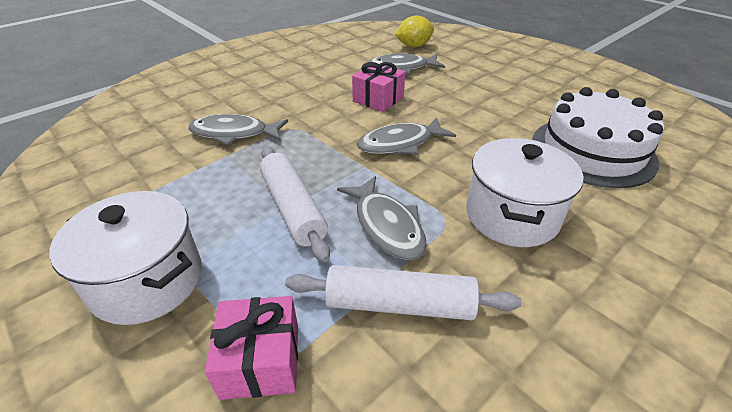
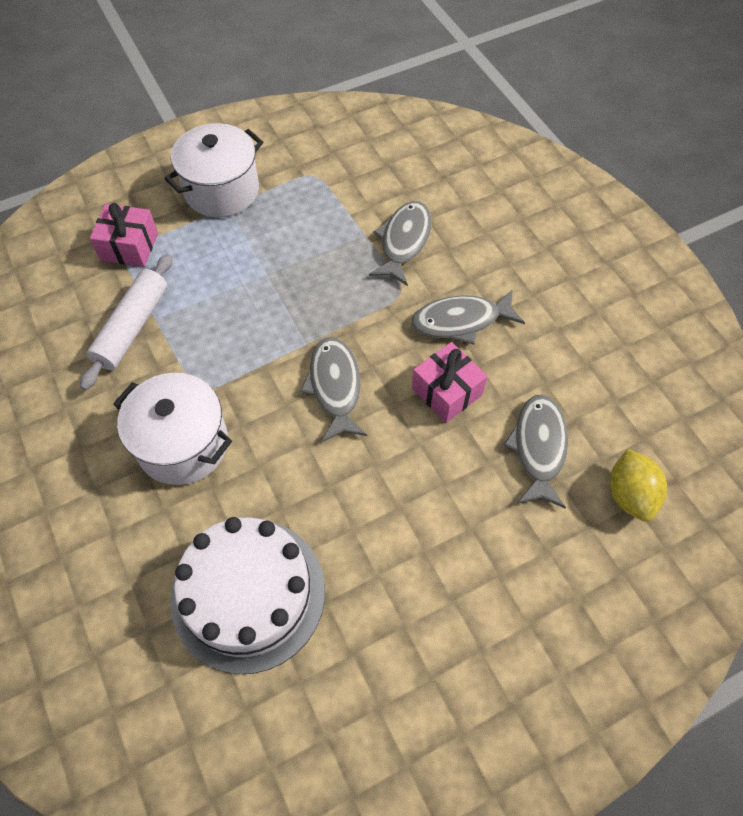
camera: 105 degrees right, 20 degrees up
(293, 208) = (264, 277): white rolling pin -> none
(387, 226) = (213, 340): grey fish -> grey fish (461, 321)

